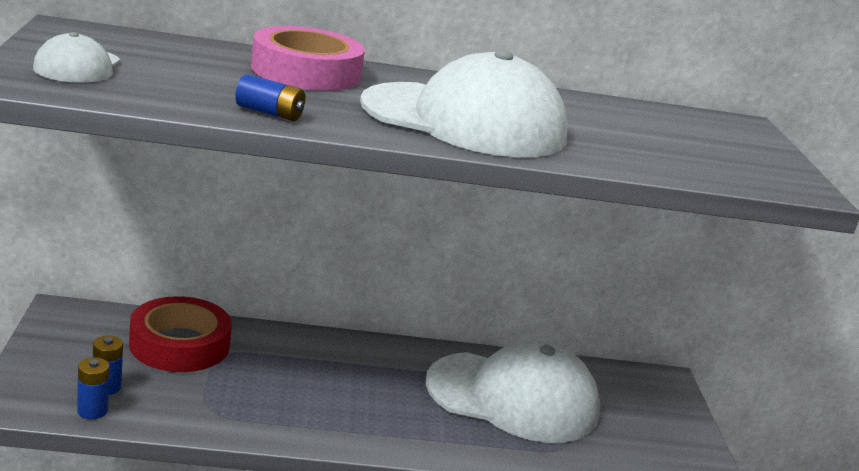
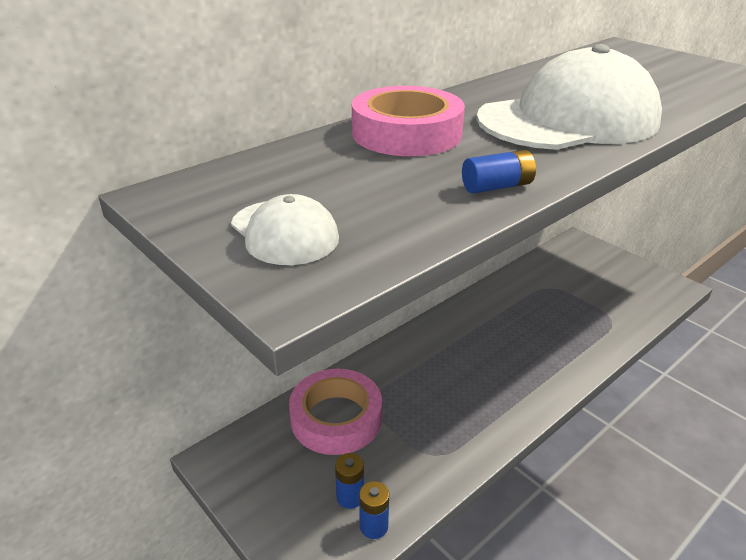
camera: 35 degrees left, 10 degrees up
(179, 344) = (336, 418): red tape -> pink tape
(513, 397) = (546, 306): white cap -> none

